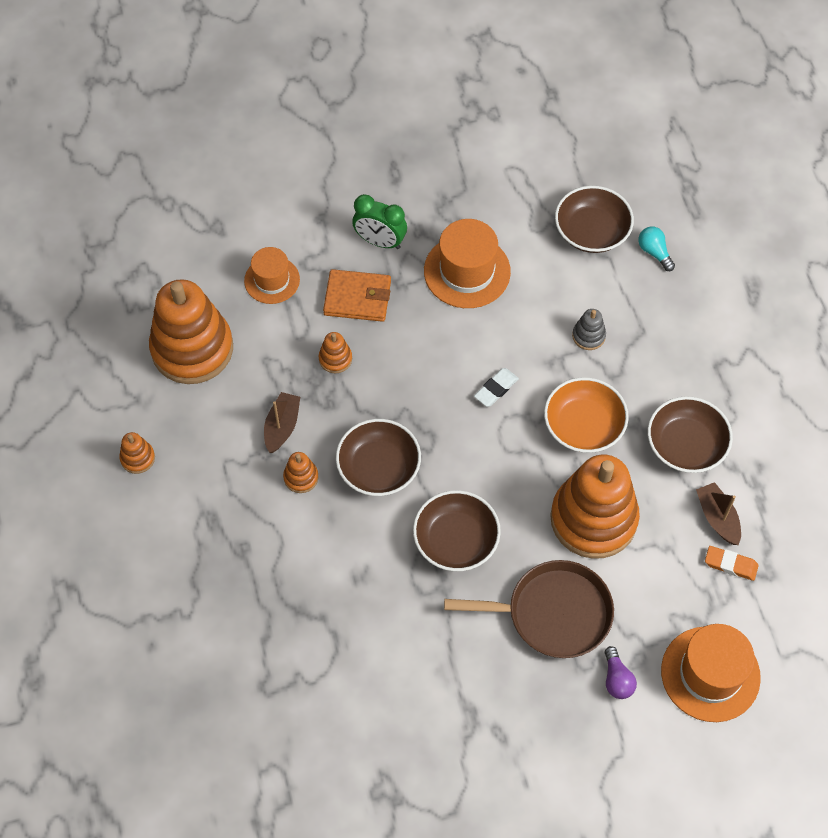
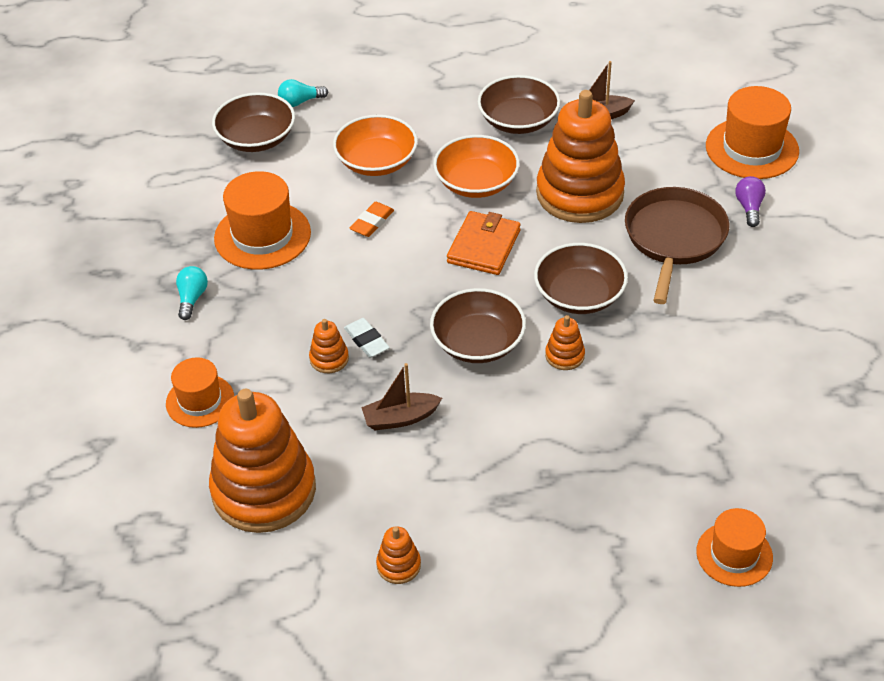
camera: 75 degrees left, 15 degrees down
(186, 705) = (734, 554): none -> orange hat
(282, 426) = (400, 418): brown boat -> brown boat turned 45 degrees counterclockwise
(301, 477) = (471, 410): orange stacking toy -> orange stacking toy (564, 355)
(357, 298) = (257, 328): orange wallet -> orange wallet (484, 246)
(380, 241) = (192, 298): green clock -> turquoise light bulb
(496, 389) = (413, 237): white eraser -> white eraser (366, 341)
(588, 336) = (376, 161): grey stacking toy -> orange bowl
(617, 679) = (749, 208): purple light bulb -> purple light bulb turned 90 degrees counterclockwise
(730, 565) = (647, 116): orange eraser -> orange eraser (372, 222)

